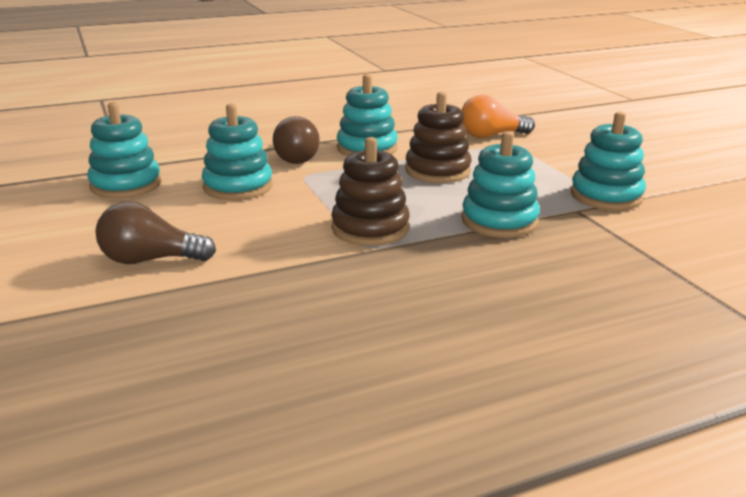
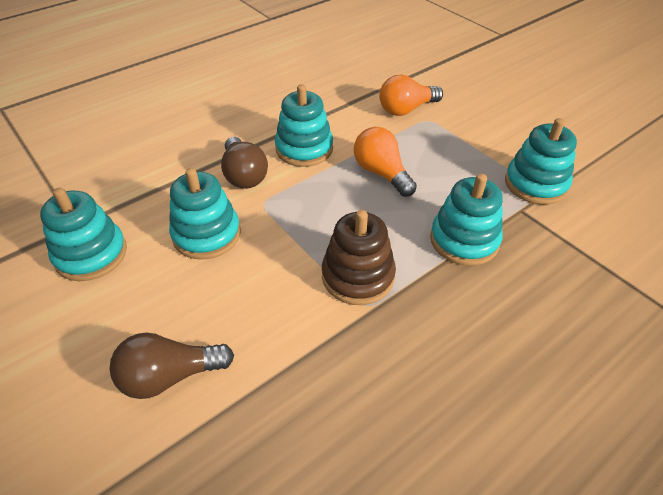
camera: 15 degrees left, 20 degrees up
(437, 171) = (381, 173): brown stacking toy -> orange light bulb

